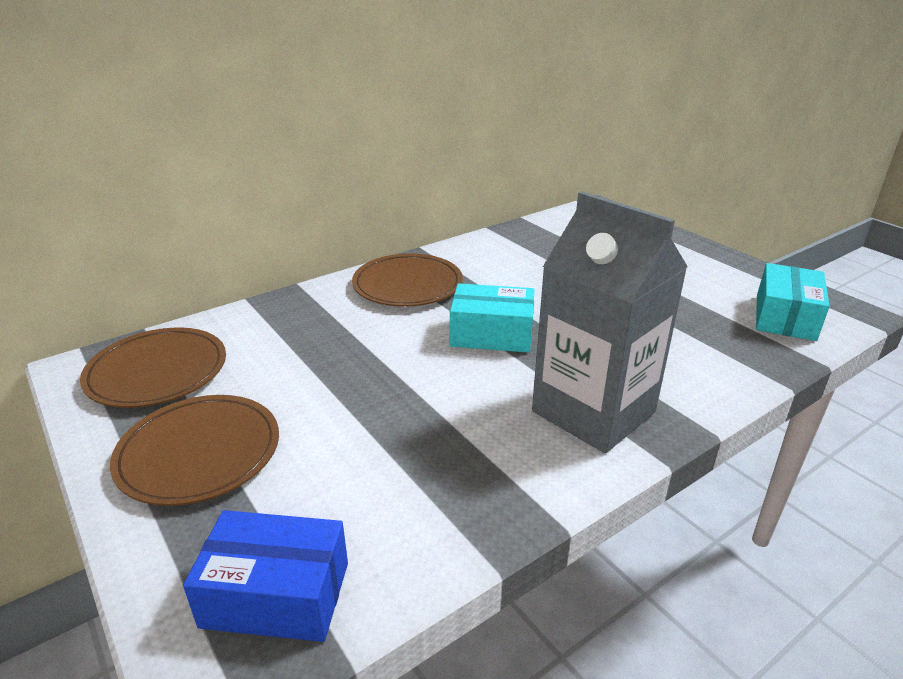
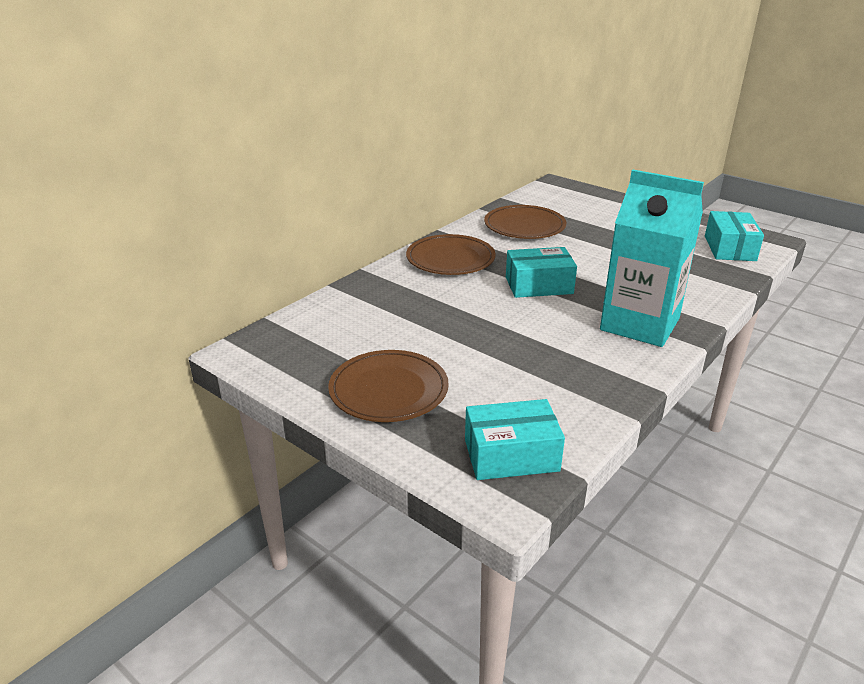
camera: 15 degrees left, 0 degrees up
(157, 372) = (306, 345): brown plate -> brown plate (524, 226)
(276, 594) = (511, 455): blue box -> turquoise box
(593, 411) = (639, 324): grey carton -> turquoise carton

